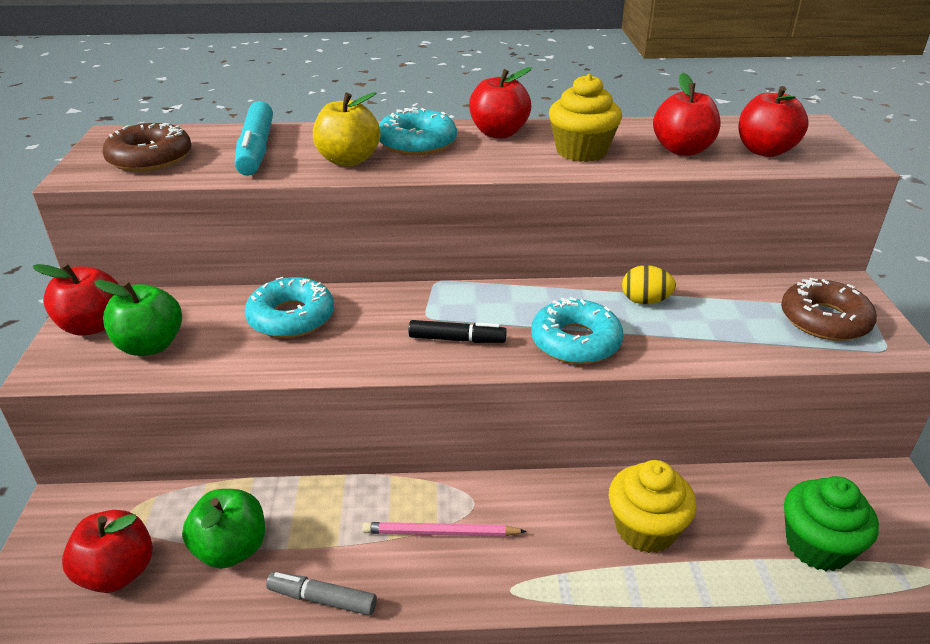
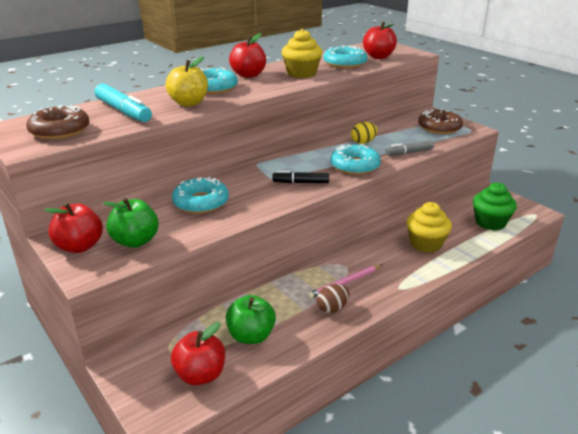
camera: 35 degrees left, 5 degrees down
(322, 599) = (323, 331): grey marker -> grey marker (409, 153)
(376, 567) = (332, 308): none -> brown egg
(457, 339) = (301, 182): black marker -> black marker turned 150 degrees counterclockwise
(682, 150) = (344, 63): red apple -> turquoise donut

